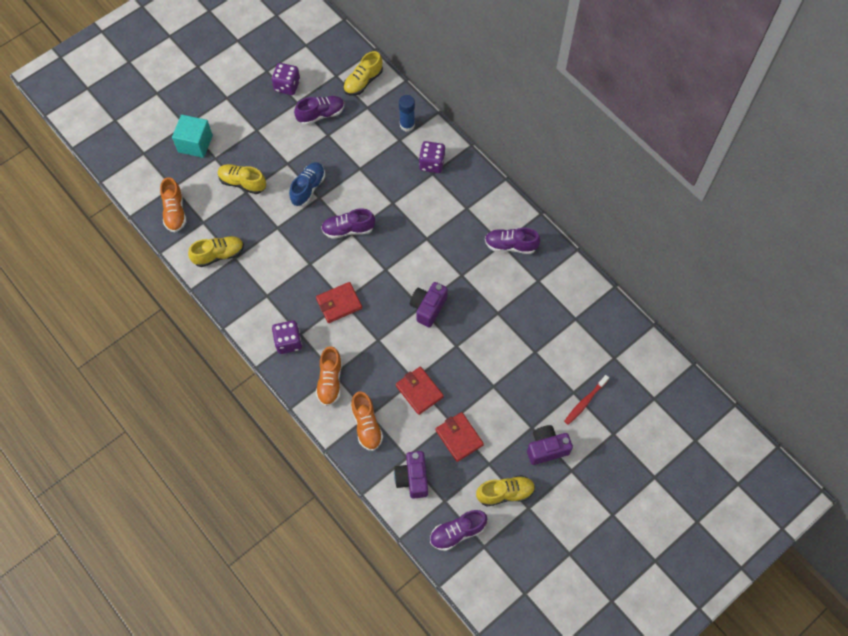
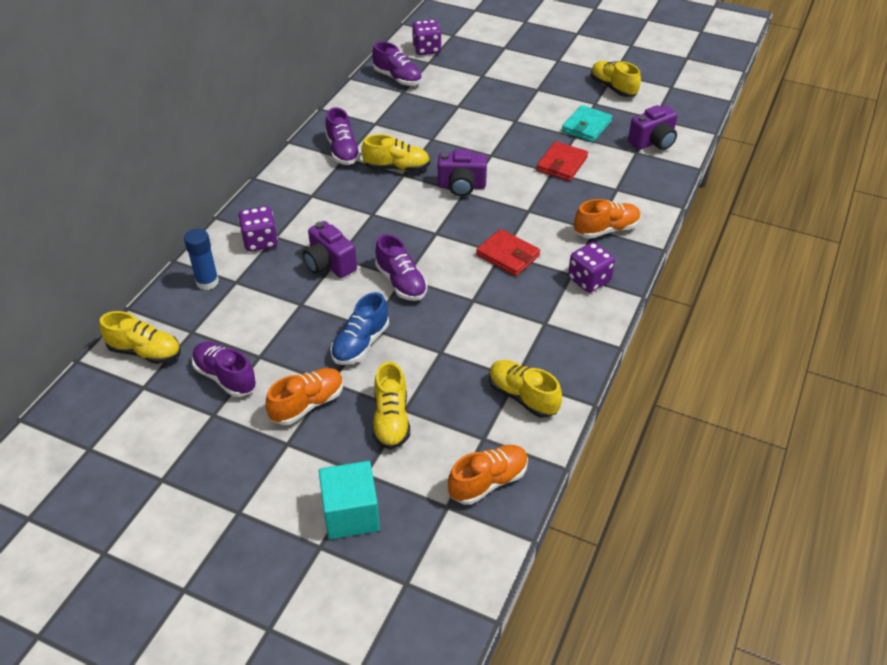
camera: 115 degrees left, 20 degrees down
(287, 86) = (184, 439): purple dice -> purple dice (426, 49)
(308, 188) = (360, 343): blue shoe -> blue shoe turned 60 degrees counterclockwise
(366, 425) = (629, 187): orange shoe -> orange shoe (307, 404)
(457, 532) = (674, 103): purple shoe -> purple shoe (397, 78)
(459, 437) = (586, 126): red wallet -> turquoise wallet
(472, 274) = (397, 168): none -> yellow shoe
(546, 448) = (550, 77): purple camera -> purple camera (329, 264)
(585, 402) = (486, 67): red toothbrush -> none

